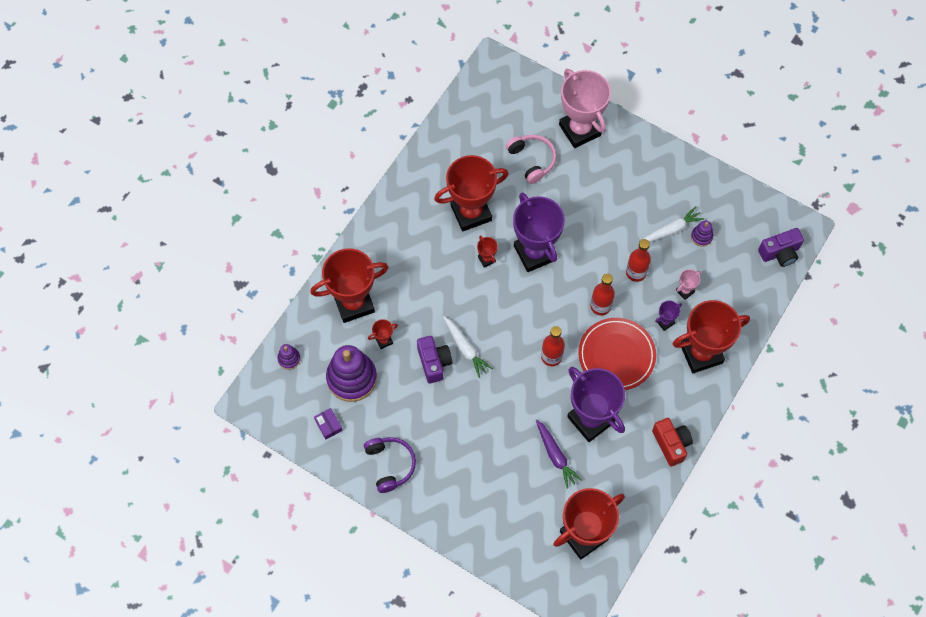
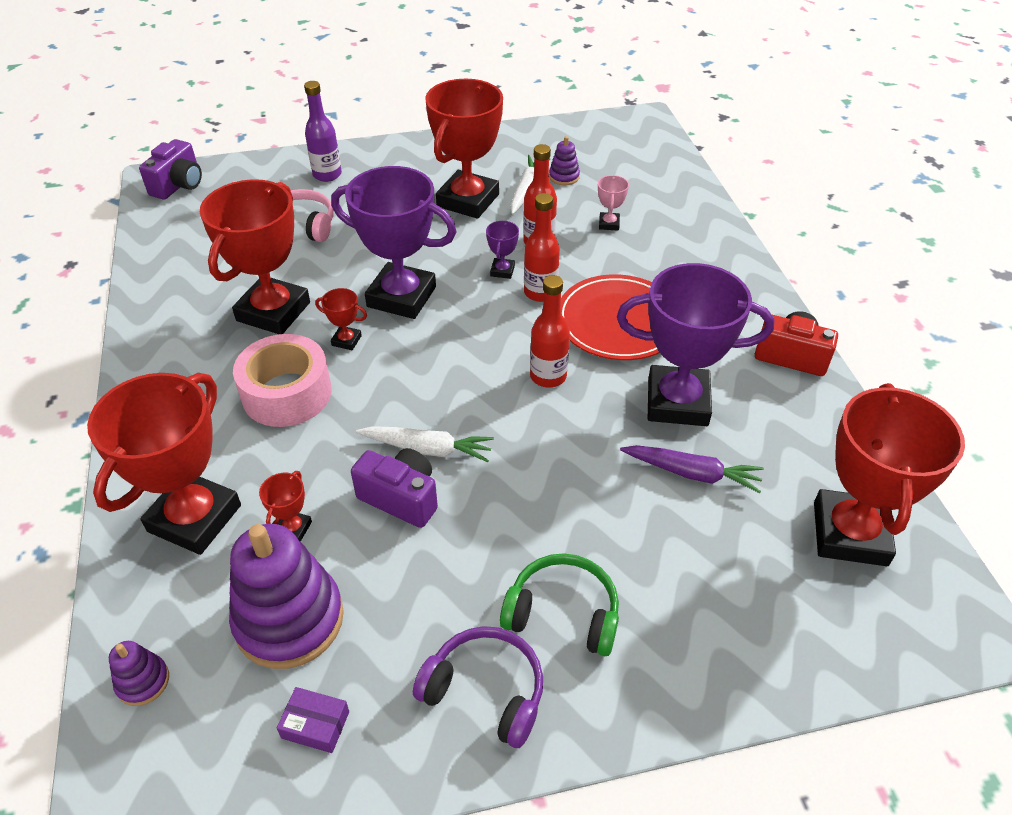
camera: 45 degrees left, 20 degrees down
(436, 269) = (287, 393): none -> pink tape
(443, 463) = (563, 613): none -> green headphones
(580, 130) = (327, 175): pink trophy -> purple bottle
(665, 322) = (626, 260): purple trophy -> purple trophy (502, 271)
(701, 354) = (699, 259): red trophy -> red trophy (468, 200)
(780, 253) = (651, 145): purple camera -> purple camera (179, 185)

